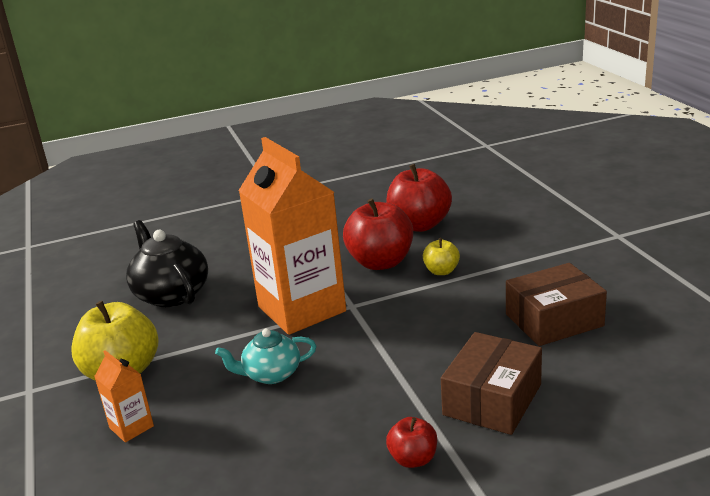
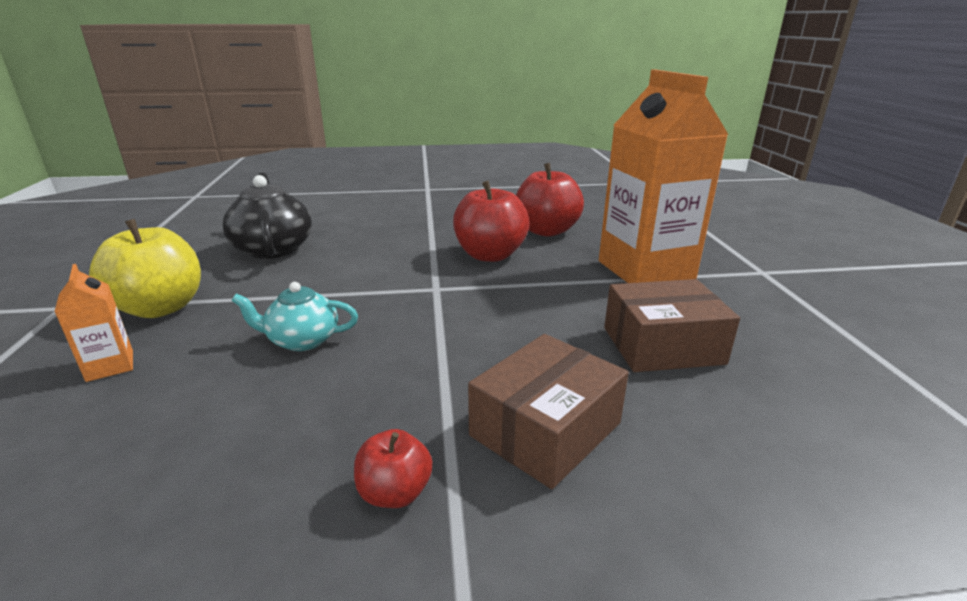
camera: 10 degrees right, 0 degrees up
(301, 309) = (383, 282): orange carton -> orange carton (645, 270)
(441, 271) = (549, 273): yellow apple -> none

